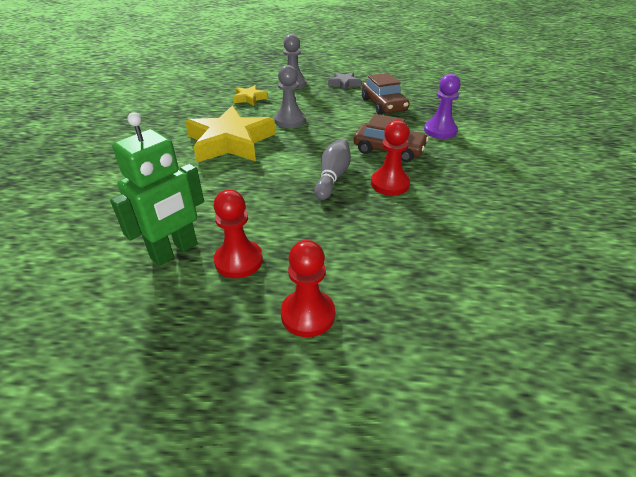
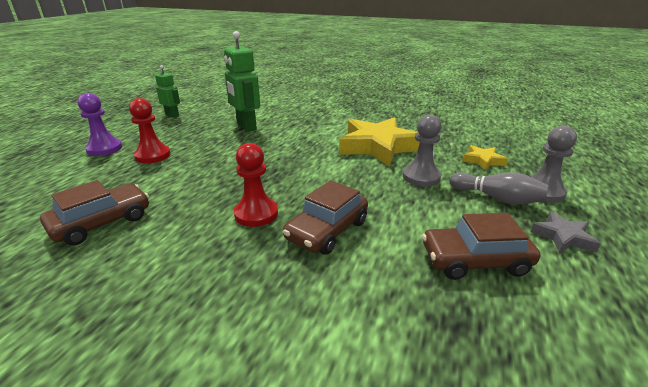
camera: 105 degrees right, 10 degrees down
(101, 390) = (172, 115): none -> green robot
(239, 261) = (219, 141): red pawn -> none
(332, 177) = (290, 184): grey bowling pin -> grey bowling pin (497, 198)
(440, 131) = (367, 299): purple pawn -> purple pawn (104, 149)
(469, 272) = (102, 222): none -> brown car

